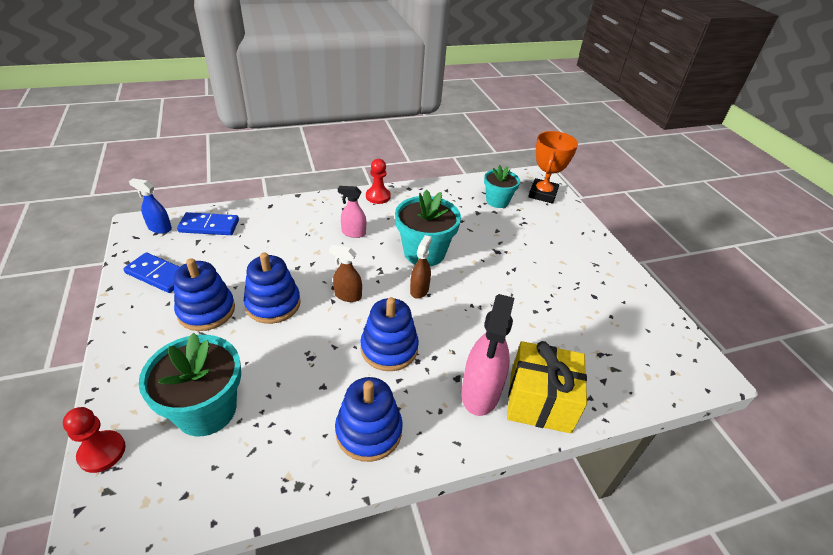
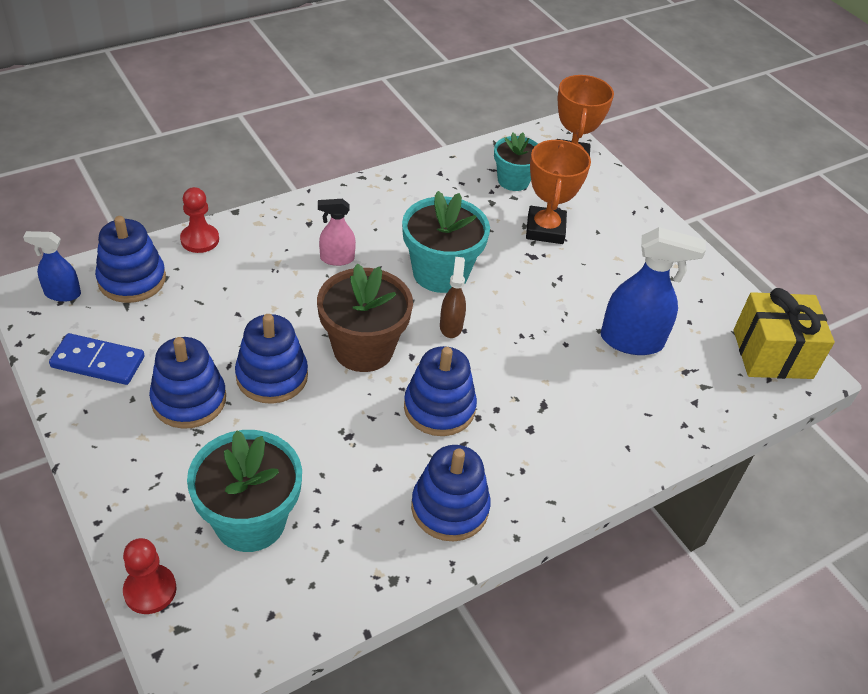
camera: 15 degrees left, 5 degrees up
(209, 226) = (132, 280): blue domino -> blue stacking toy
(347, 295) = (363, 349): brown spray bottle -> brown flower pot
(378, 196) = (349, 197): red pawn -> red pawn (200, 240)
(480, 393) = (561, 441): pink spray bottle -> none
(511, 235) = (545, 229): none -> orange trophy
(539, 401) = (630, 439): yellow gift -> yellow gift (772, 354)
(560, 323) = (632, 341): none -> blue spray bottle

